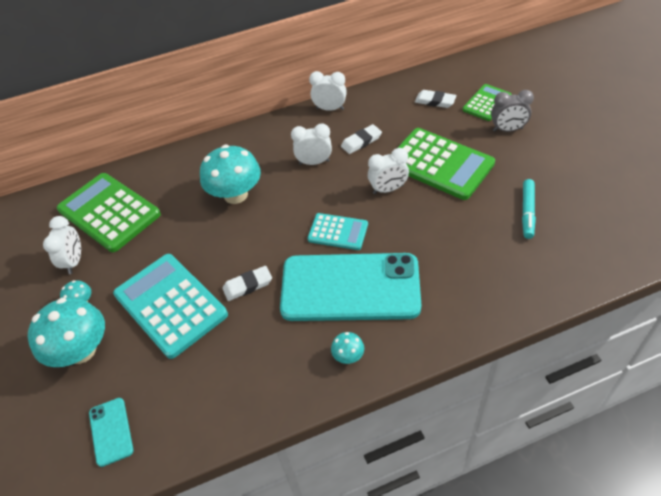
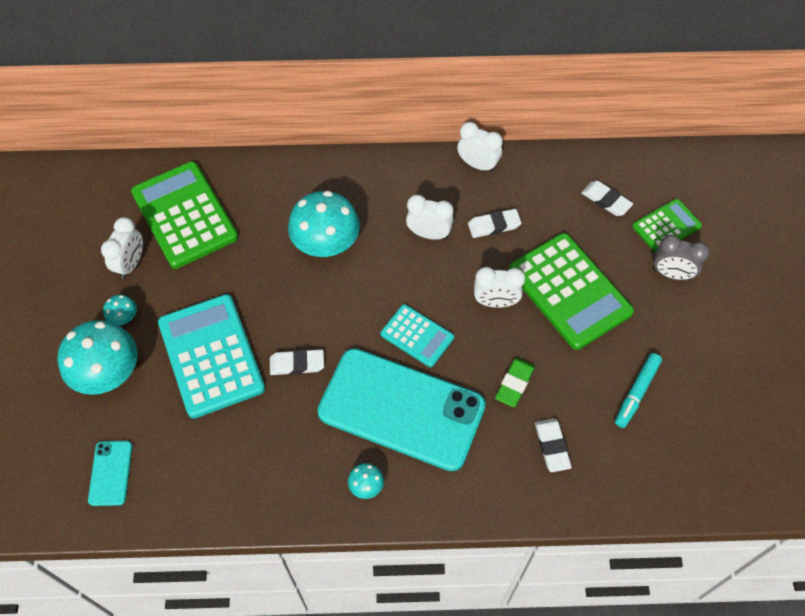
camera: 15 degrees right, 10 degrees up
(432, 238) = (514, 384): none -> green eraser
(484, 271) = (552, 446): none -> white eraser

